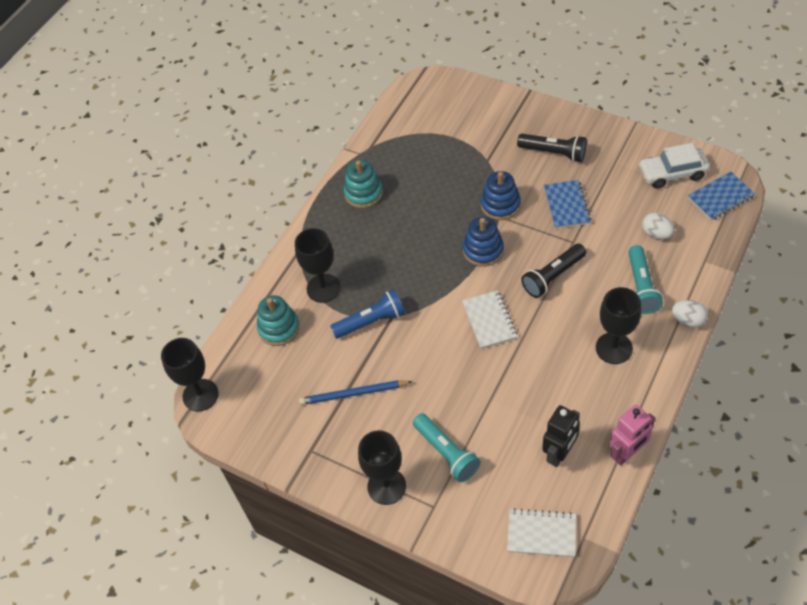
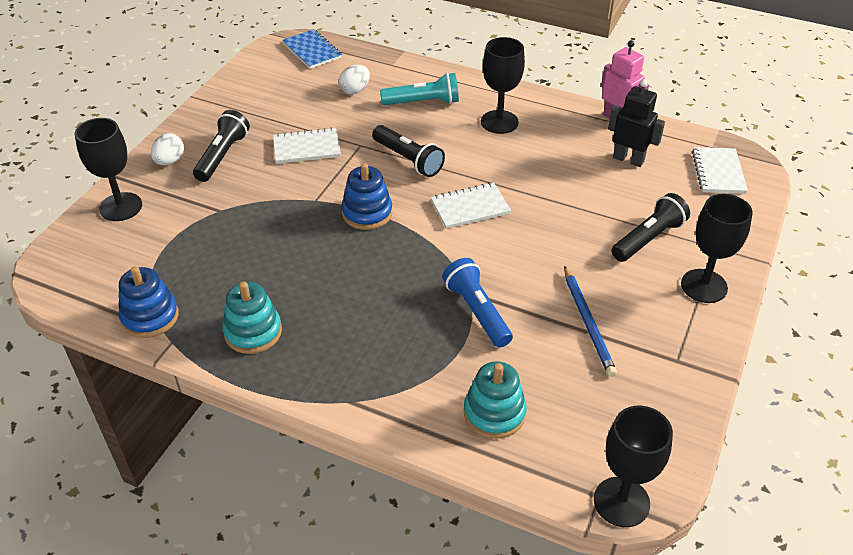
camera: 100 degrees left, 10 degrees down
(323, 288) = (423, 366): black goblet -> black goblet (121, 207)
(446, 452) = (648, 238): turquoise flashlight -> black flashlight
(500, 205) = (297, 199): blue stacking toy -> blue stacking toy (150, 317)
(566, 205) = (306, 148): blue notebook -> white notebook
(672, 173) = (274, 76): white car -> none
(687, 320) = (463, 78): white egg -> white egg (170, 161)

